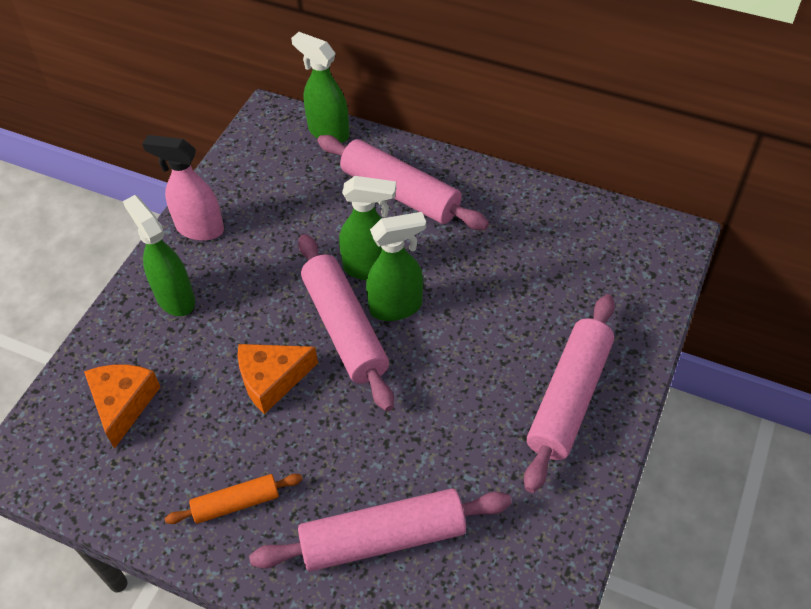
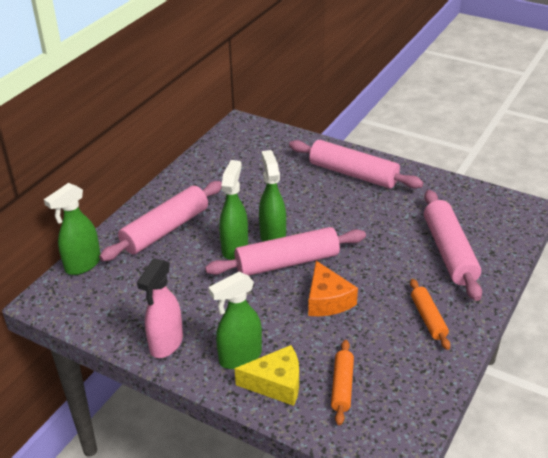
camera: 85 degrees left, 15 degrees down
(123, 404) = (342, 386): orange cheese -> orange rolling pin
(133, 337) = (276, 383): none -> yellow cheese

